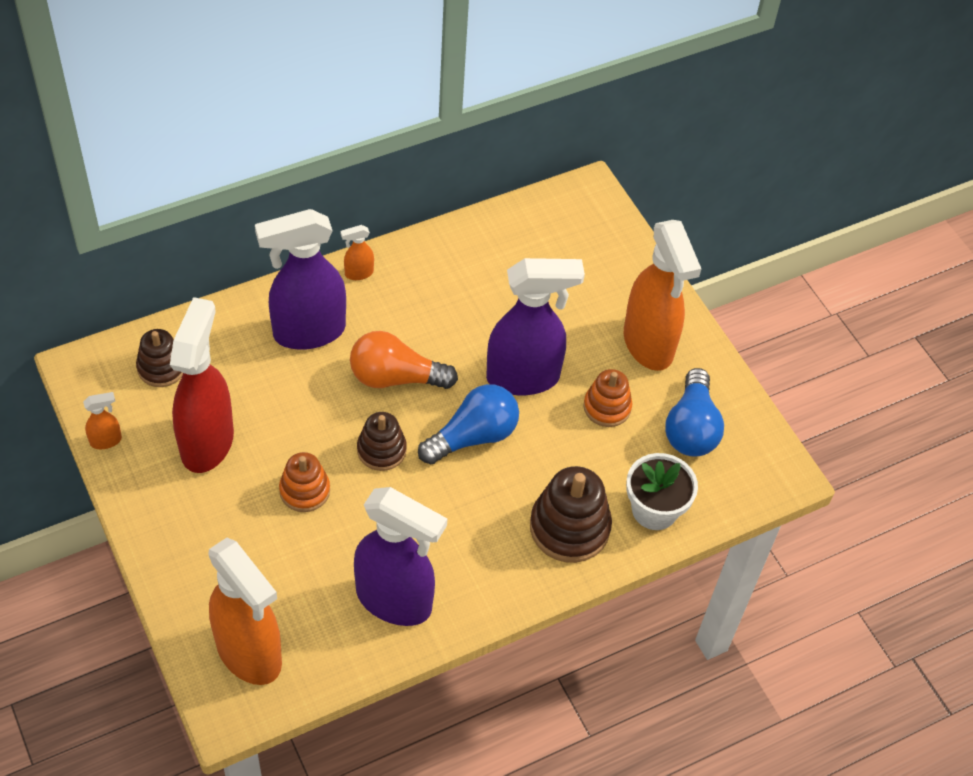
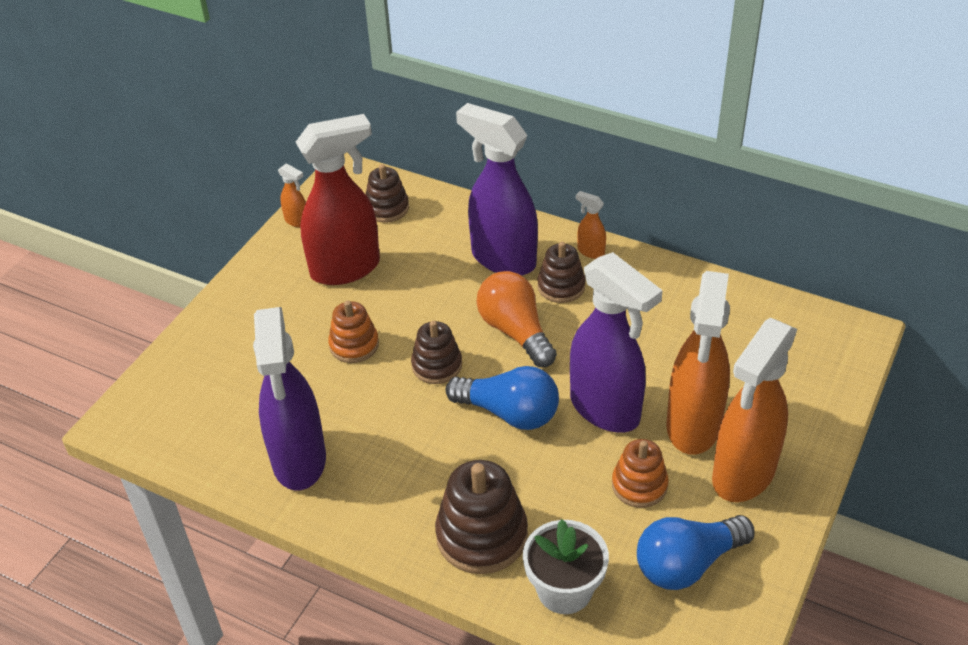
camera: 60 degrees right, 10 degrees down
(250, 654) = (178, 404): orange spray bottle -> orange spray bottle (693, 426)
(377, 317) = (561, 286): none -> brown stacking toy

